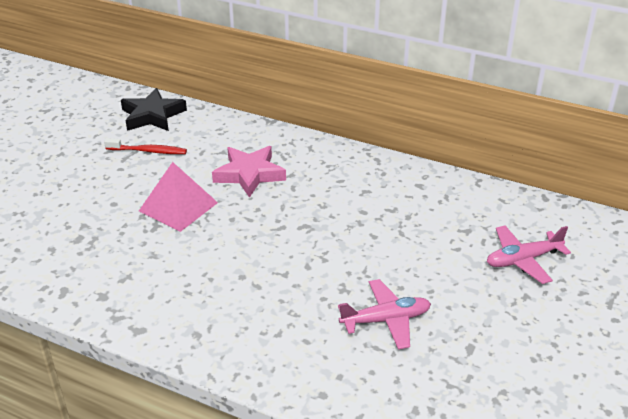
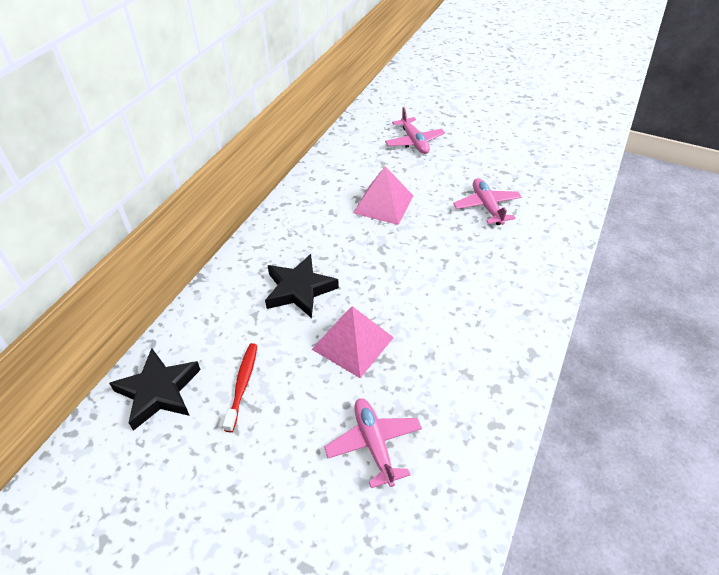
camera: 90 degrees left, 10 degrees up
(70, 218) = (374, 444): none -> pink plane
(249, 174) = (299, 290): pink star -> black star
(383, 229) = (383, 204): none -> pink pyramid

